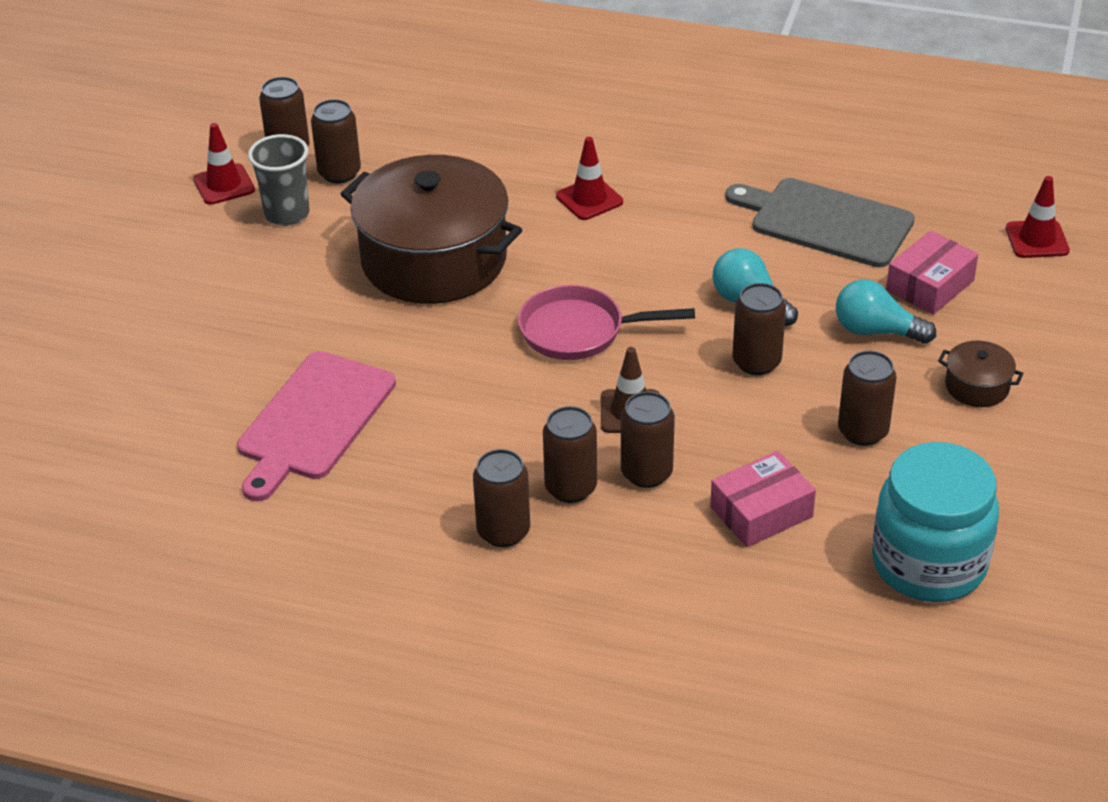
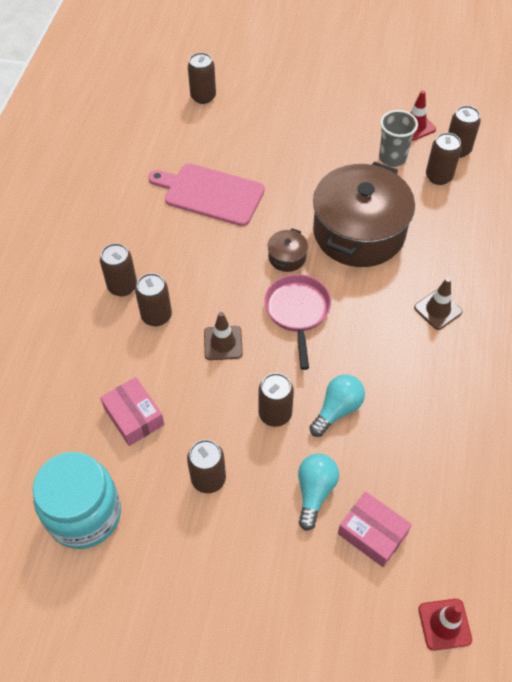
camera: 85 degrees right, 15 degrees up
(589, 199) = (438, 310): red traffic cone -> brown traffic cone
(646, 473) = (169, 354): brown can -> brown can (203, 96)
(825, 222) = (439, 461): grey cutting board -> none
(977, 386) = (258, 559): brown pot -> brown pot (287, 257)

